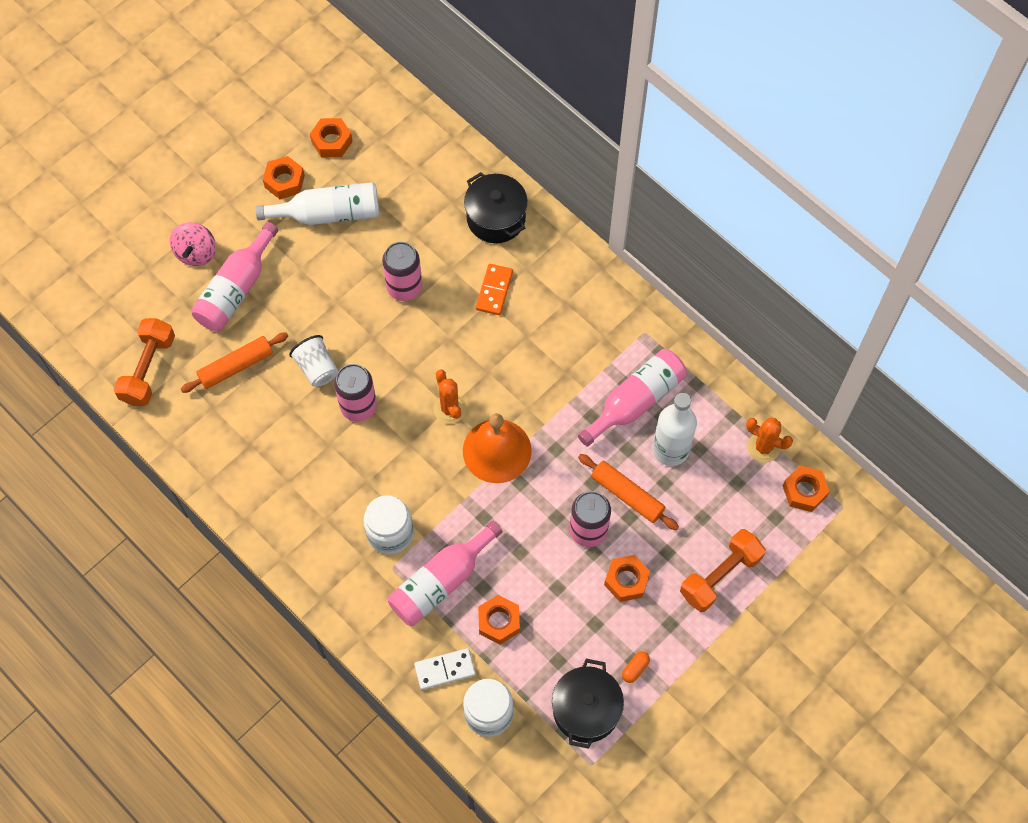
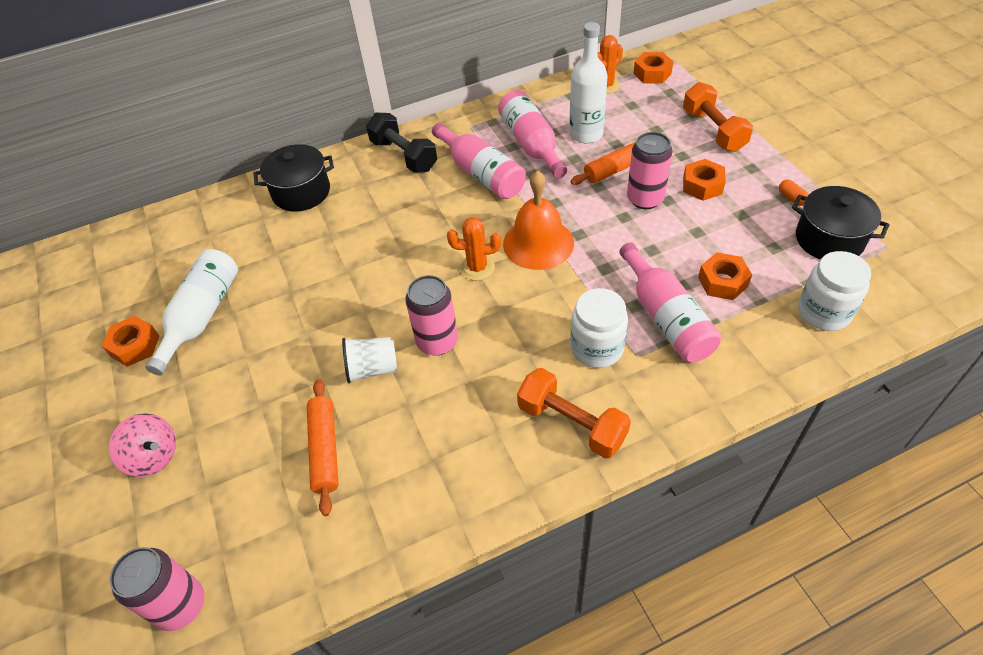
camera: 65 degrees left, 15 degrees down
(148, 369) = (271, 555): orange dumbbell -> orange dumbbell (571, 423)
(236, 289) = (228, 425): pink bottle -> pink bottle (481, 173)
(332, 141) = (124, 294): orange nut -> none
(404, 287) = (326, 273): pink can -> pink can (181, 605)
(445, 669) = (768, 337): white domino -> none
(494, 290) = (372, 209): orange domino -> none
(578, 287) = (404, 155): none -> black dumbbell

